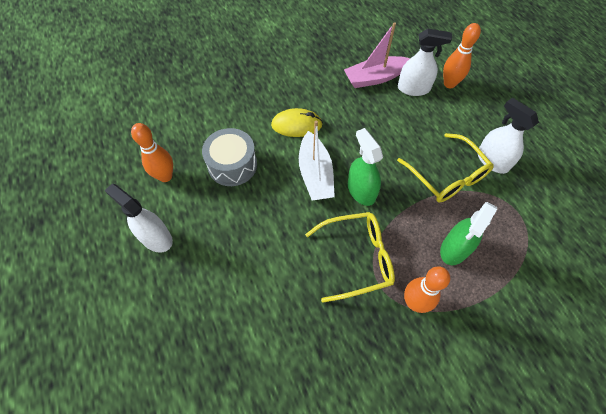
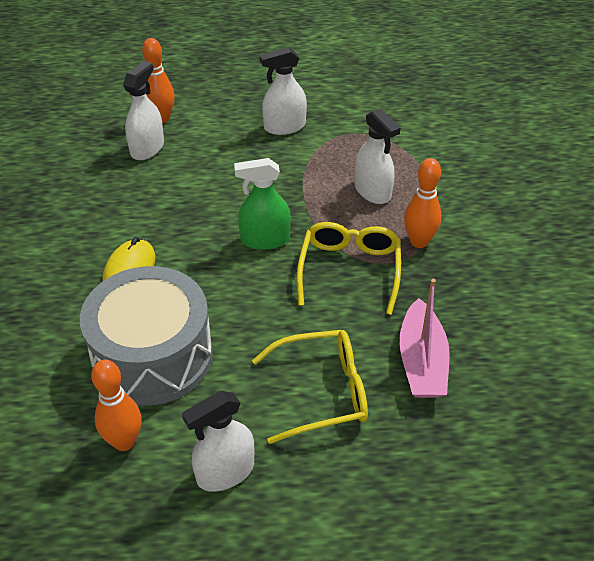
camera: 70 degrees left, 15 degrees down
(232, 165) = (152, 355): grey drum -> grey drum, size x1.60
(315, 174) = (218, 273): white boat -> none
(375, 78) = (106, 174): pink boat -> pink boat (422, 362)
(447, 176) = (285, 165): yellow glasses -> yellow glasses (323, 392)
(454, 249) = (372, 191): green spray bottle -> white spray bottle

